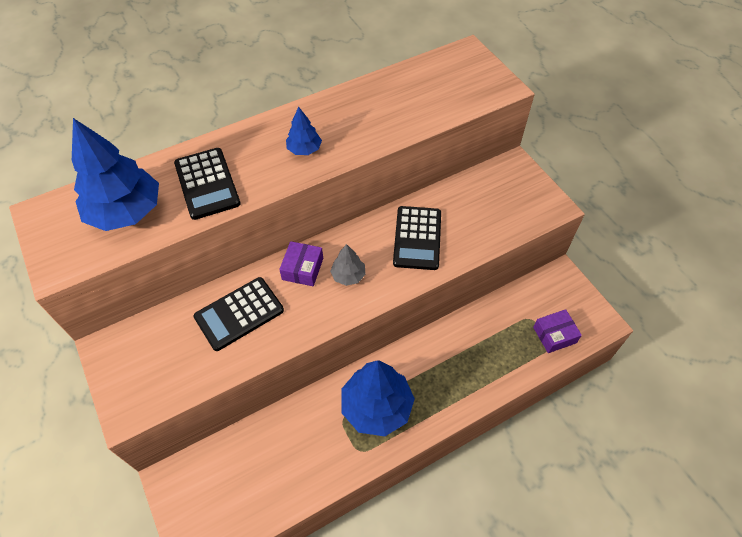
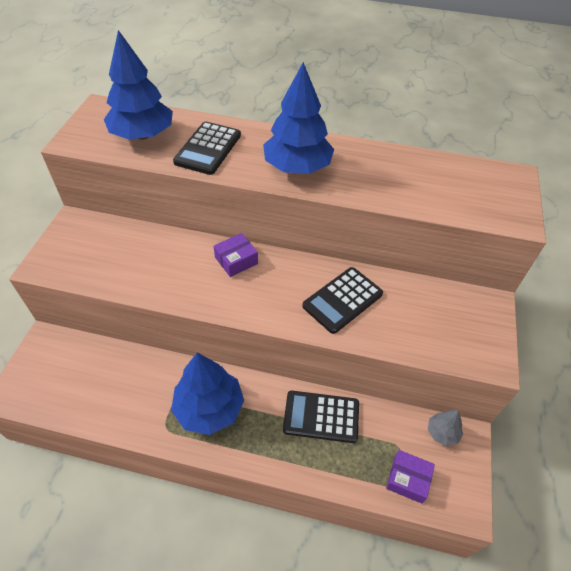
camera: 40 degrees right, 5 degrees down
(239, 314) = (164, 259): black calculator -> black calculator (321, 417)
(304, 149) = (297, 167): blue tree -> blue tree, size x2.07
(348, 275) = (261, 288): grey tree -> grey tree (442, 432)

